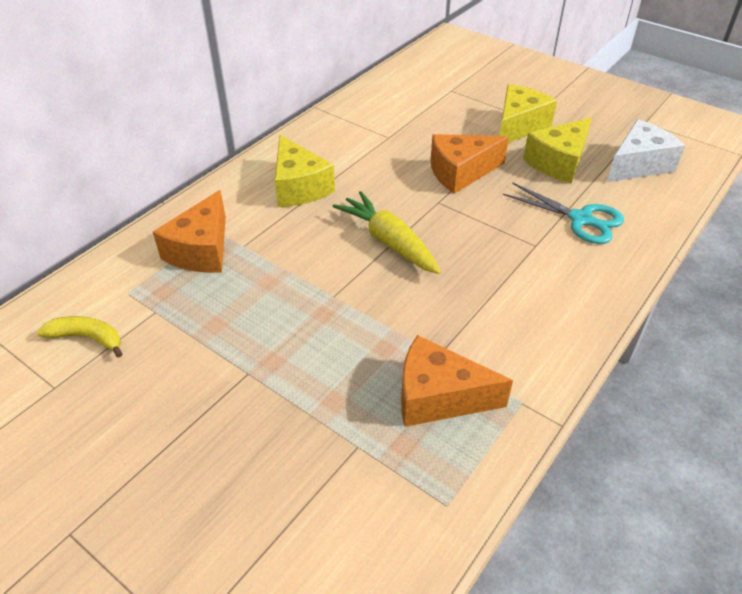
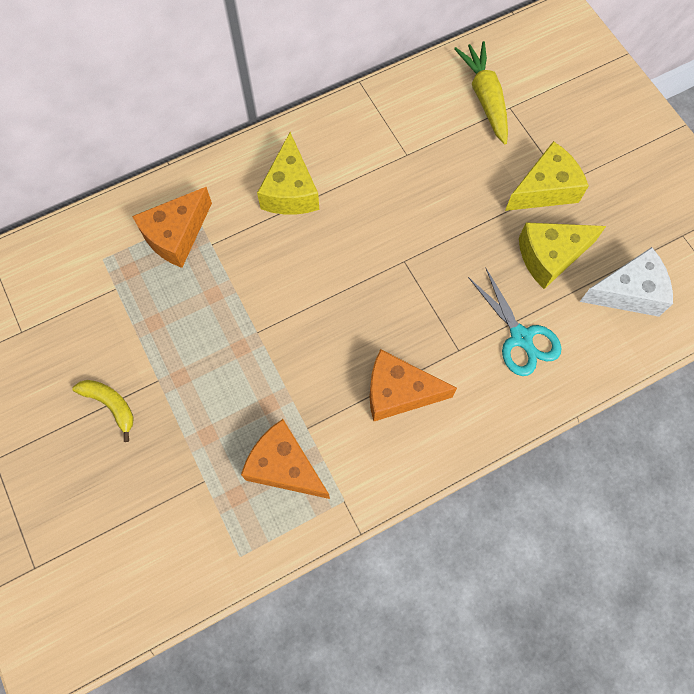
camera: 25 degrees right, 25 degrees up
(87, 338) = (58, 294): yellow banana -> yellow banana (111, 405)
(389, 242) = (333, 291): yellow carrot -> yellow carrot (485, 98)
(460, 172) = (447, 231): orange cheese -> orange cheese (398, 392)

